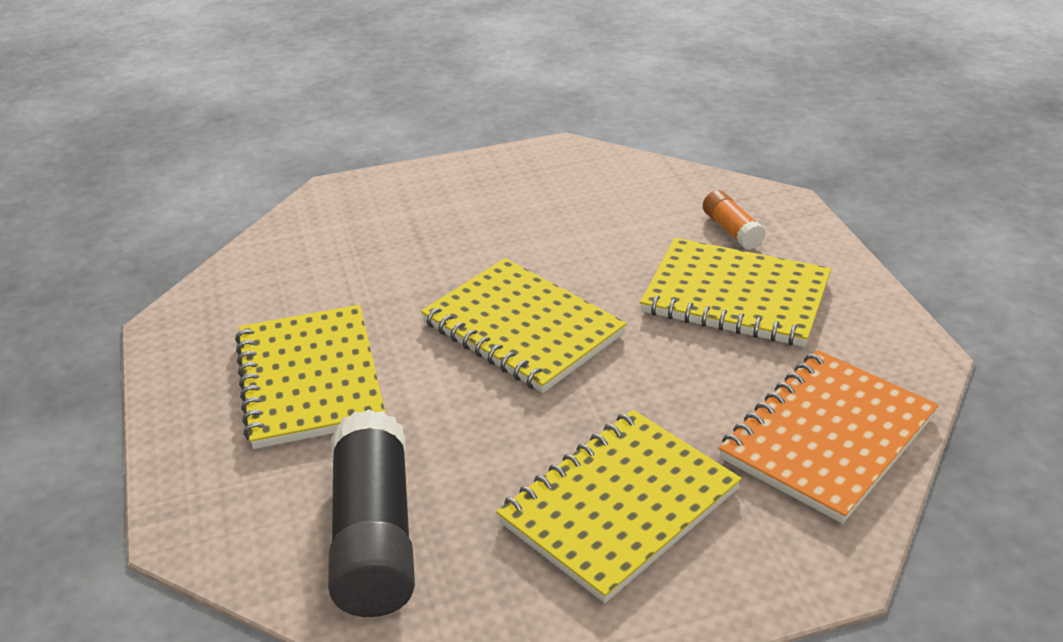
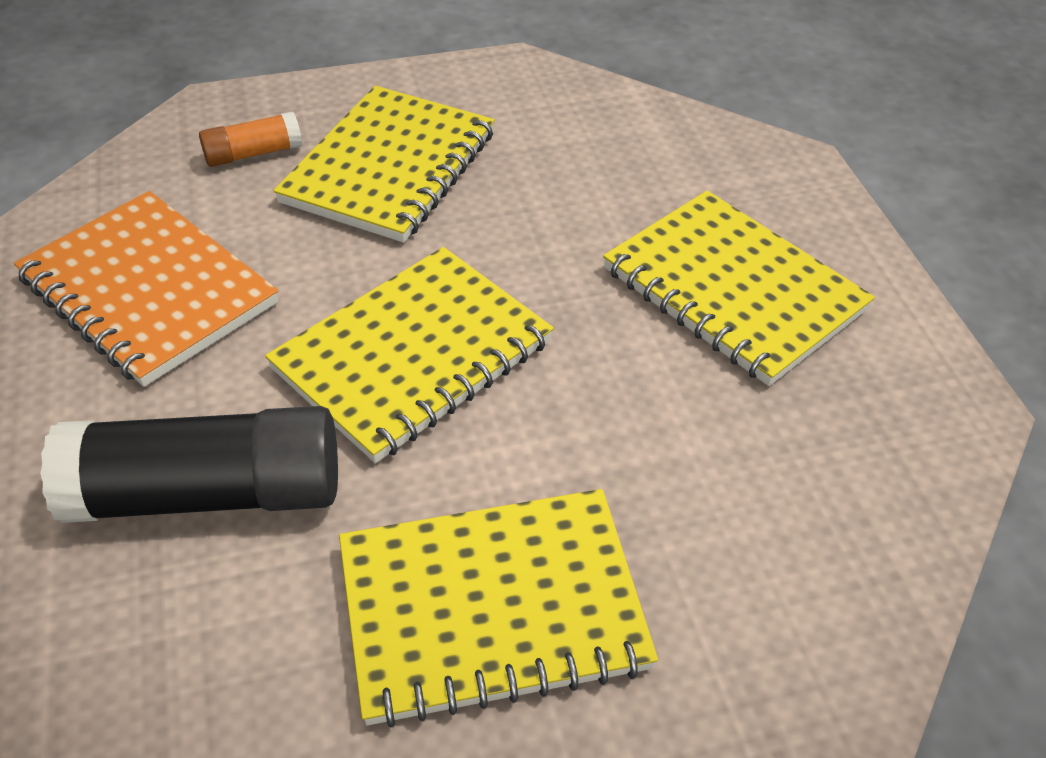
camera: 90 degrees left, 10 degrees up
(374, 536) = (801, 507): black glue stick -> black glue stick (208, 493)
(828, 437) = (629, 140): orange notebook -> orange notebook (149, 290)

